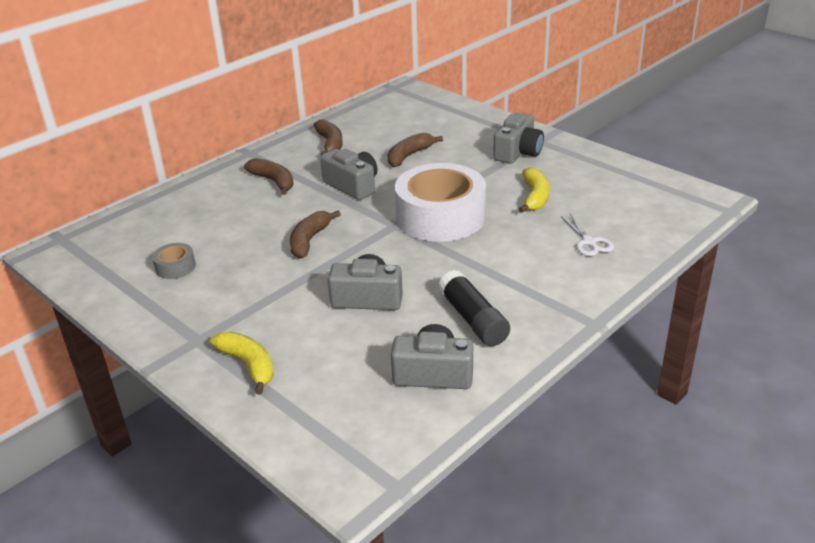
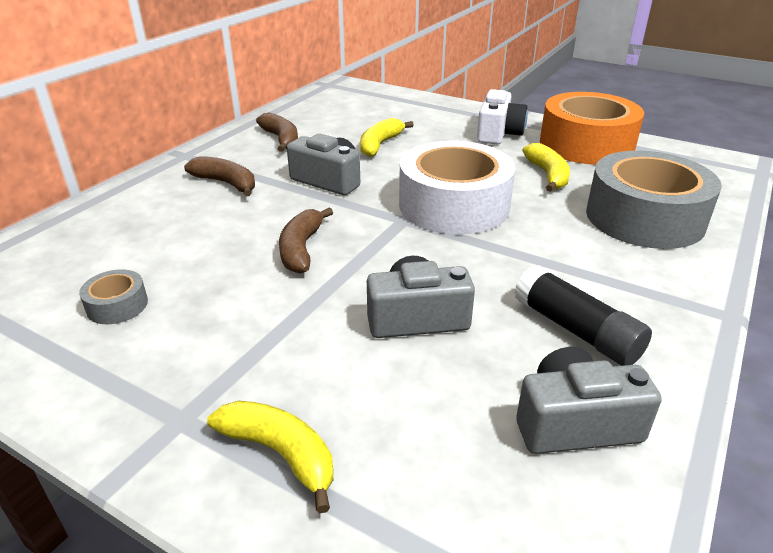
camera: 15 degrees left, 0 degrees up
(409, 156) = (380, 145): brown banana -> yellow banana
(518, 152) = (498, 133): grey camera -> white camera
(589, 242) = (644, 217): white scissors -> grey tape
(590, 170) = (586, 144): none -> orange tape

